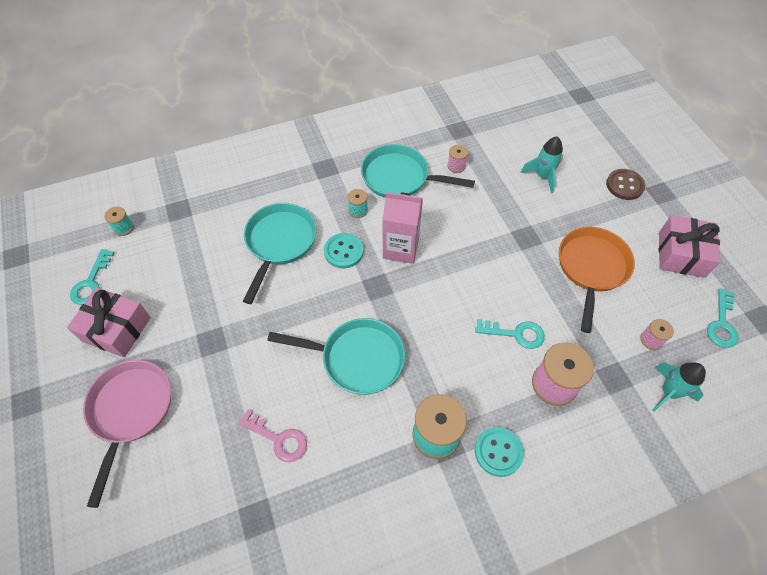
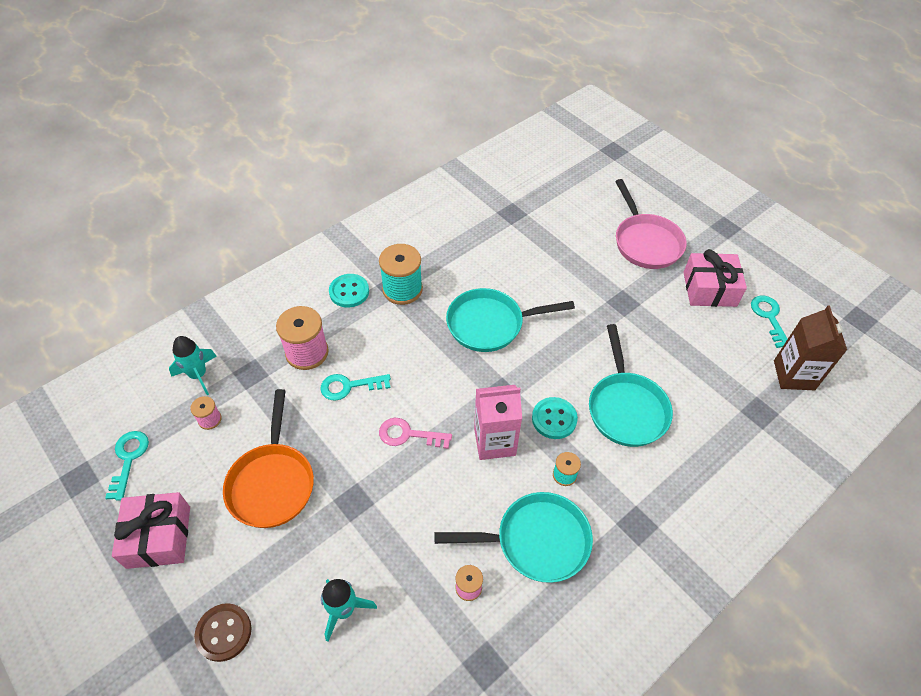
camera: 160 degrees right, 5 degrees down
(123, 228) = (794, 375): turquoise spool -> brown carton
(278, 439) = (523, 256): pink key -> pink key (408, 435)

